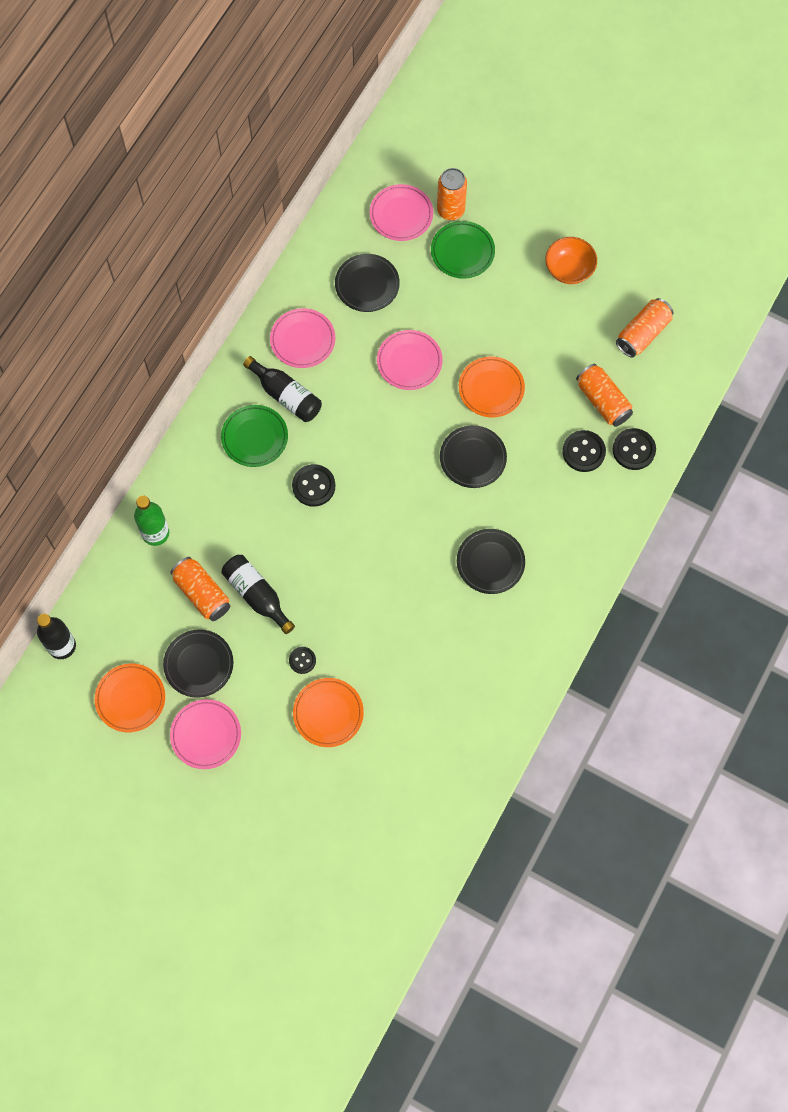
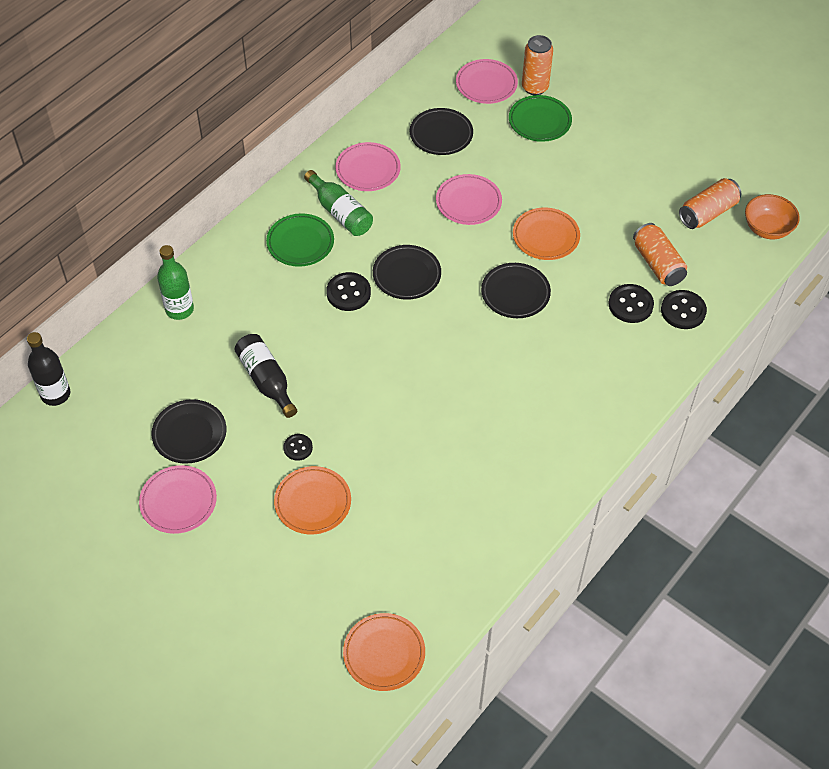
camera: 10 degrees right, 15 degrees down
(130, 699) = (110, 454): orange plate -> orange plate (384, 654)
(202, 593) = (211, 370): orange can -> none
(286, 395) = (340, 212): black bottle -> green bottle
(490, 562) = (515, 389): black plate -> black plate (406, 275)
(569, 269) = (642, 150): orange bowl -> orange bowl (767, 228)

